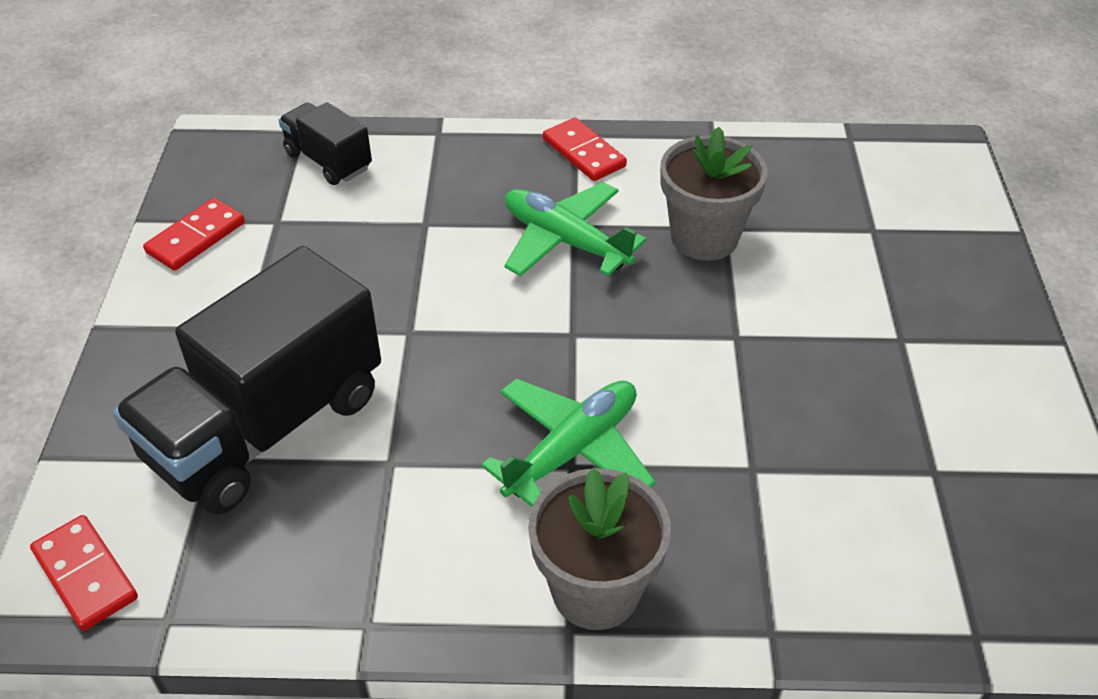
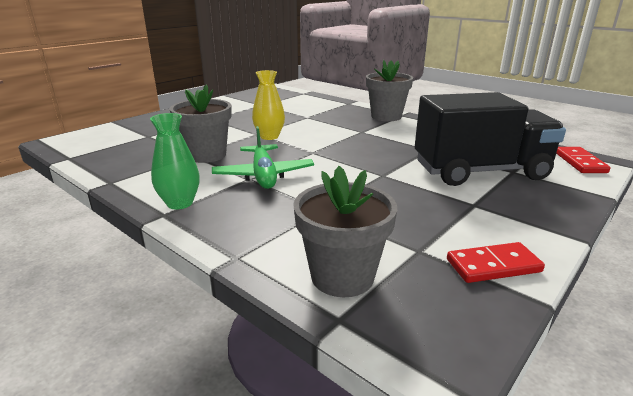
camera: 140 degrees left, 20 degrees down
(328, 161) = (342, 276): black truck -> grey flower pot
(572, 450) = (357, 133): green plane -> none
(584, 153) = (180, 203): red domino -> green vase
(701, 340) = (269, 136): none -> yellow vase

